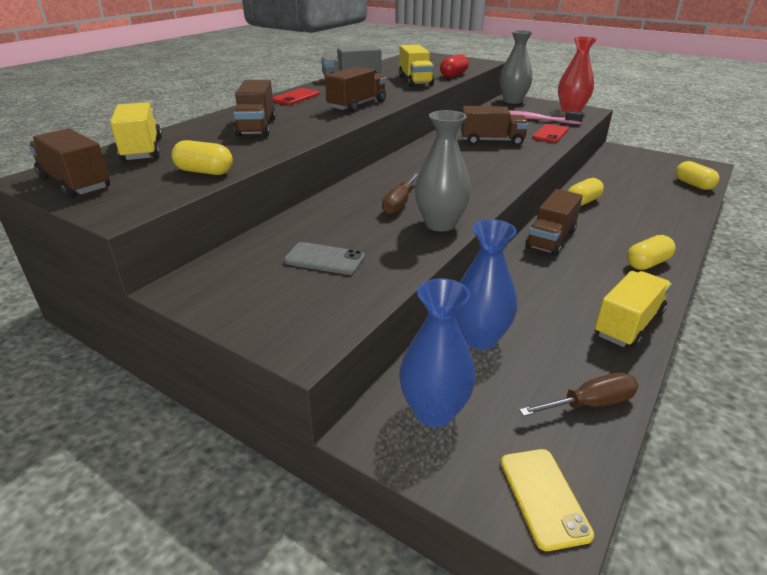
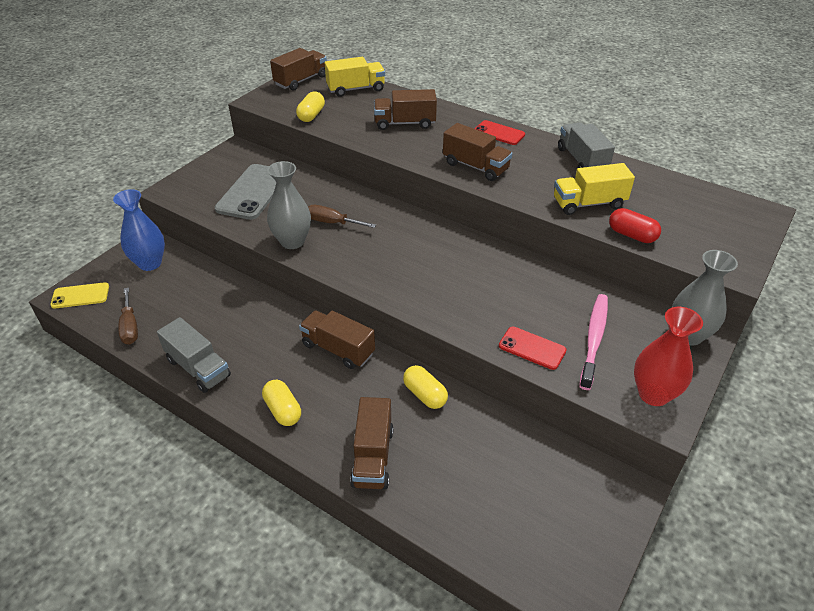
camera: 90 degrees right, 10 degrees up
(324, 259) = (253, 192): grey phone -> grey phone, size x1.75
(480, 338) = (206, 287): blue vase -> none
(492, 141) = (495, 292): brown truck -> brown truck (372, 457)
(628, 324) = (198, 368): yellow truck -> grey truck
(693, 185) = (489, 541): yellow capsule -> none

